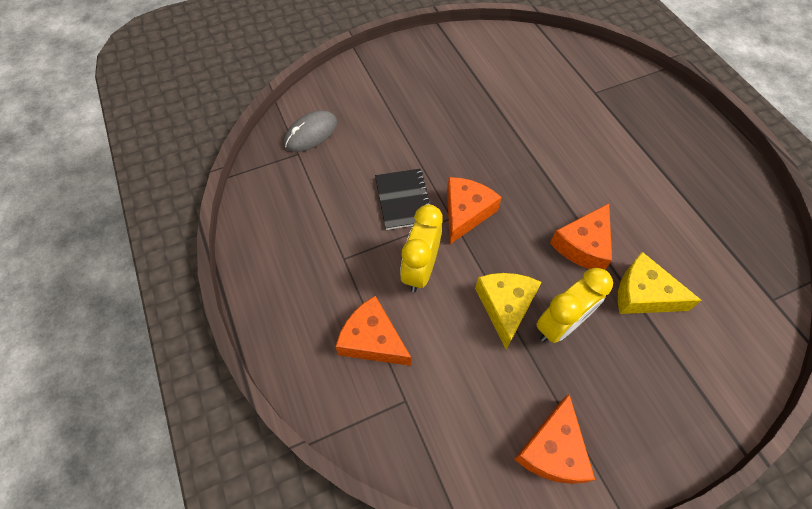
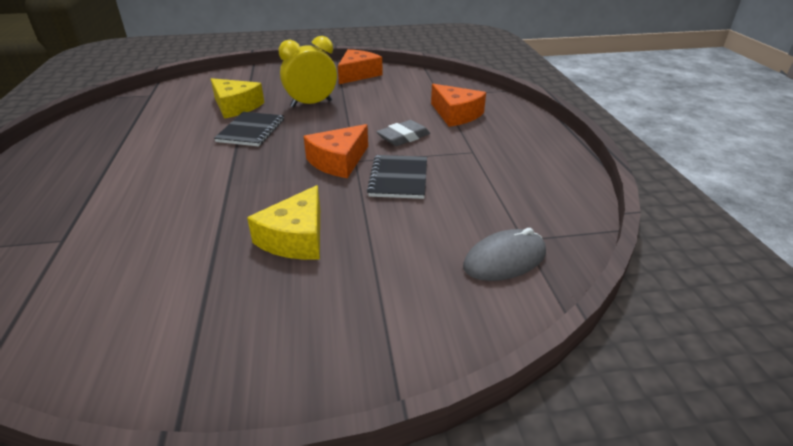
camera: 165 degrees left, 25 degrees down
(420, 270) = (403, 137): yellow clock -> grey eraser
(505, 306) = (345, 114): yellow cheese -> yellow cheese (296, 238)
(583, 245) = (251, 130): orange cheese -> black notebook

